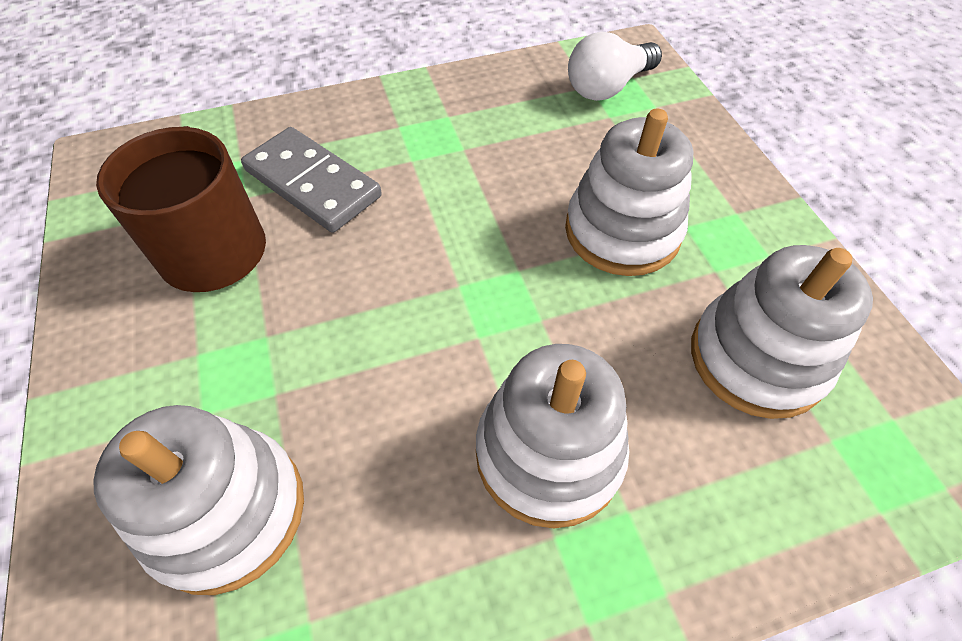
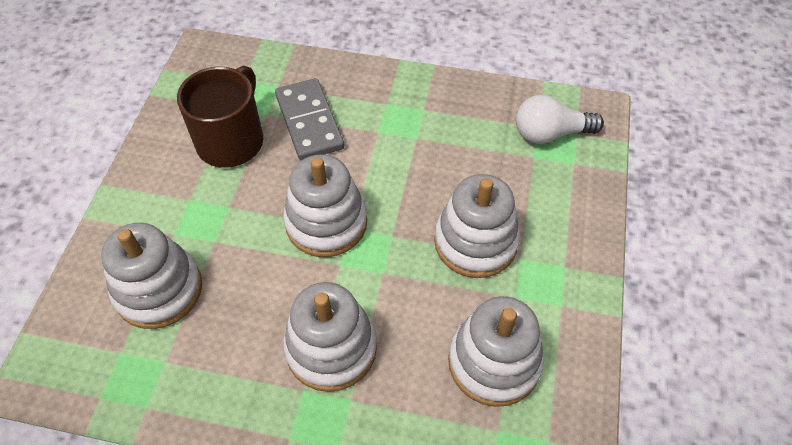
camera: 30 degrees right, 0 degrees up
(422, 293) = (326, 222): none -> white stacking toy

